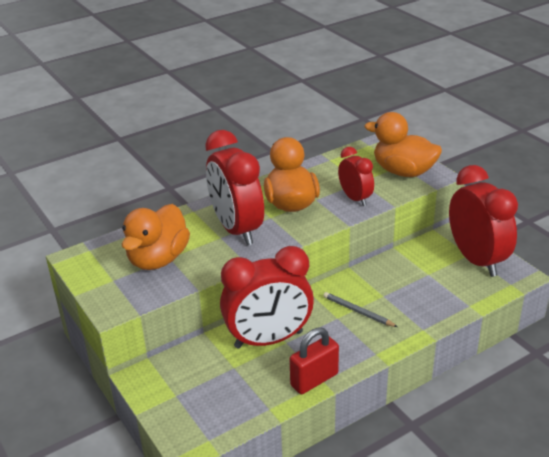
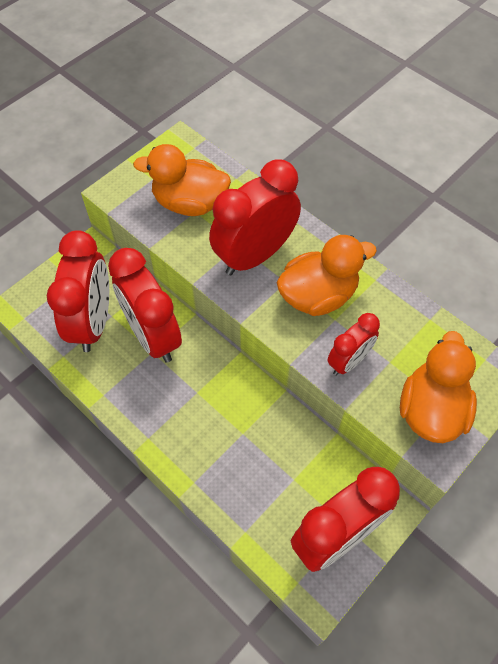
camera: 75 degrees right, 25 degrees up
(236, 382) = (93, 322): none -> red clock
(314, 380) = (103, 386): red padlock -> none
(358, 311) = (210, 411): grey pencil -> none

